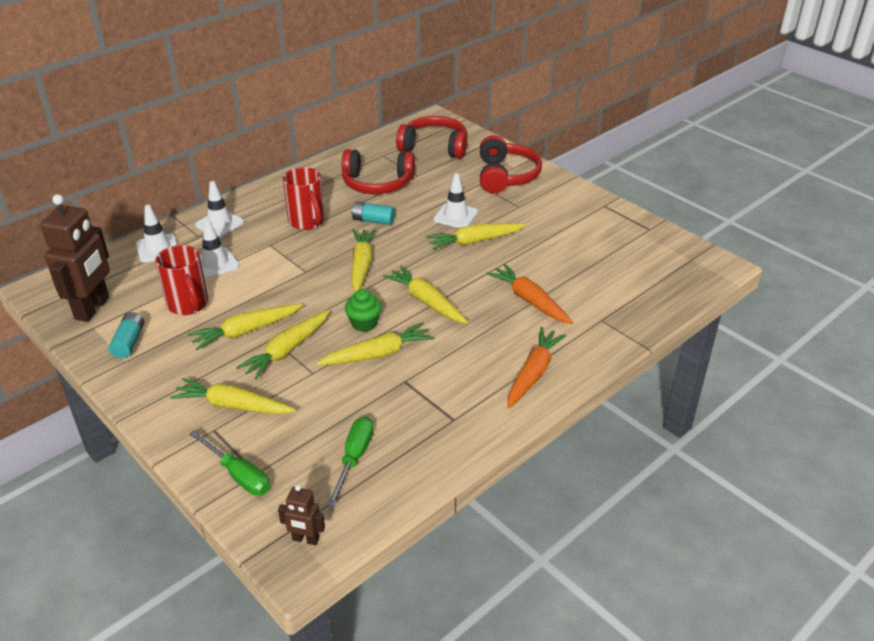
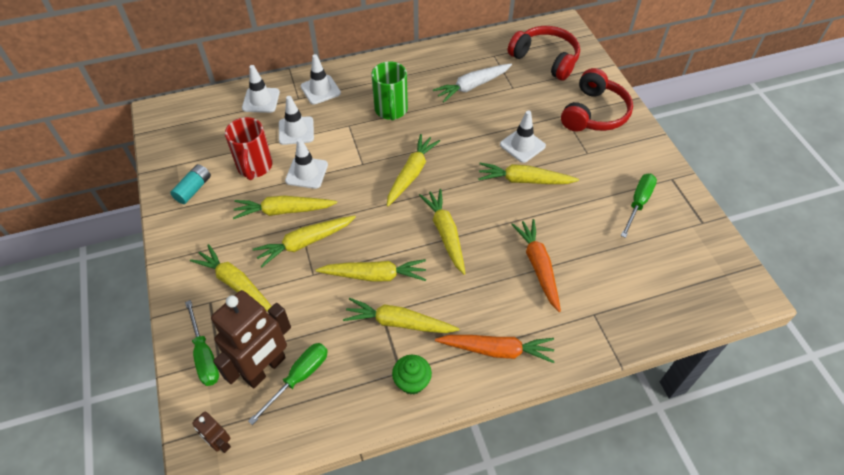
camera: 25 degrees right, 15 degrees up
(93, 308) = (185, 145): brown robot -> brown robot (265, 368)
(250, 294) = (306, 173): none -> white traffic cone
(307, 222) = (391, 110): red mug -> green mug
(364, 323) = (380, 238): green cupcake -> green cupcake (412, 382)
(373, 220) = (447, 127): turquoise battery -> none
(377, 183) = (472, 86): red headphones -> white carrot
(426, 382) = (399, 322): none -> yellow carrot
(533, 373) = (497, 350): orange carrot -> orange carrot turned 45 degrees clockwise
(587, 230) = (638, 203): none -> green screwdriver

